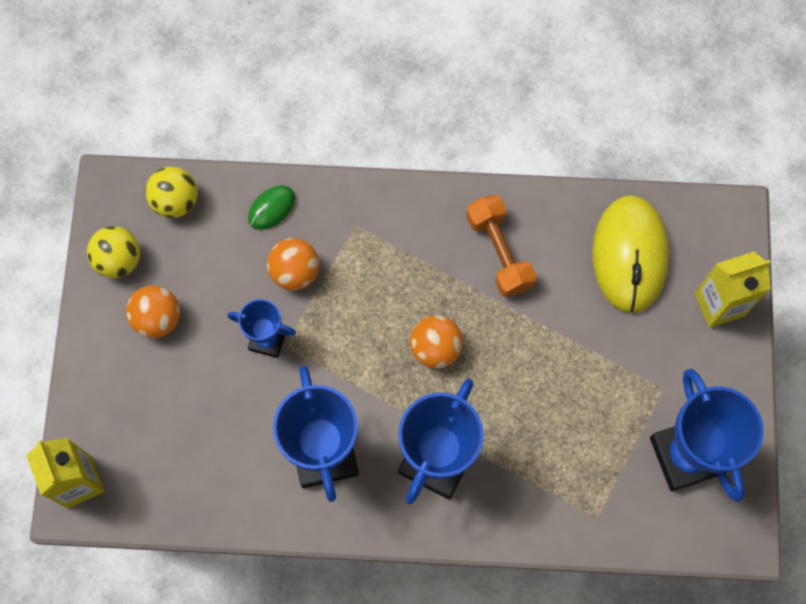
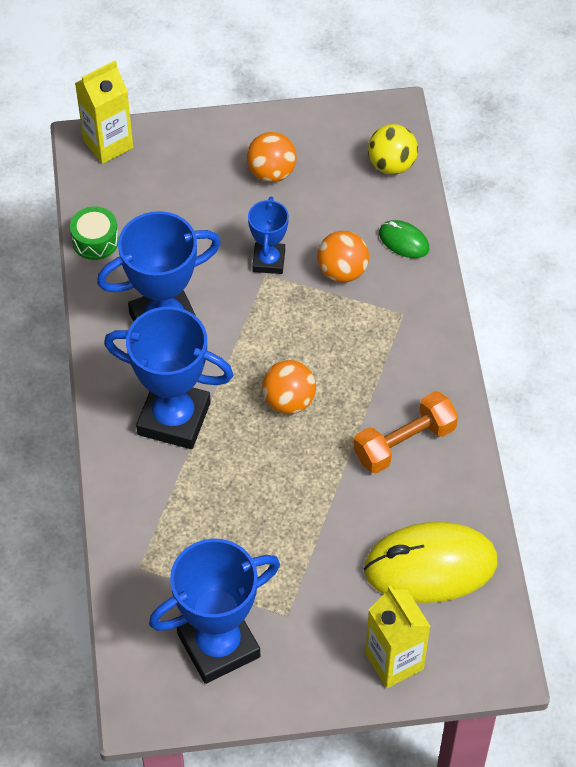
camera: 80 degrees right, 15 degrees down
(119, 260) = (322, 133): yellow ball -> none
(204, 511) = (95, 241): none -> green drum

